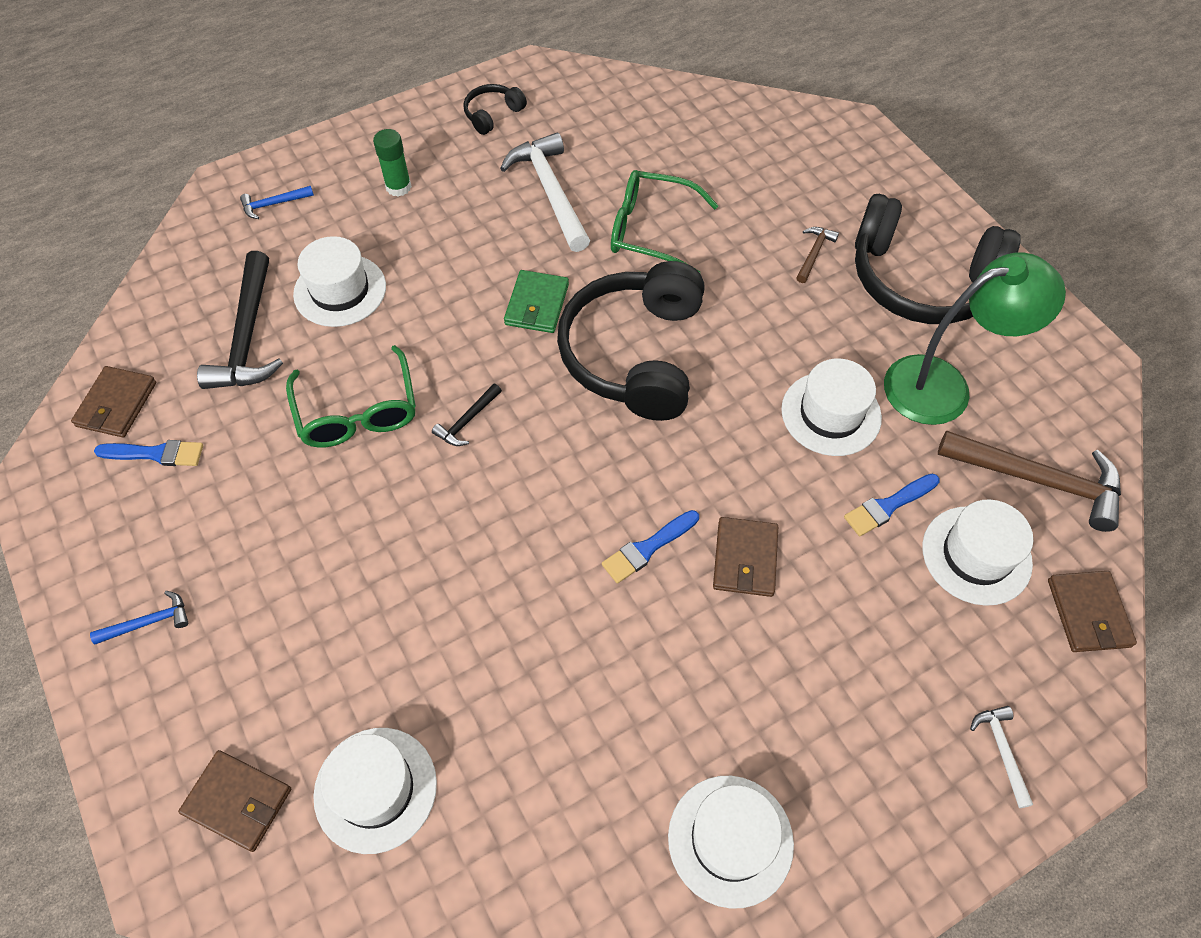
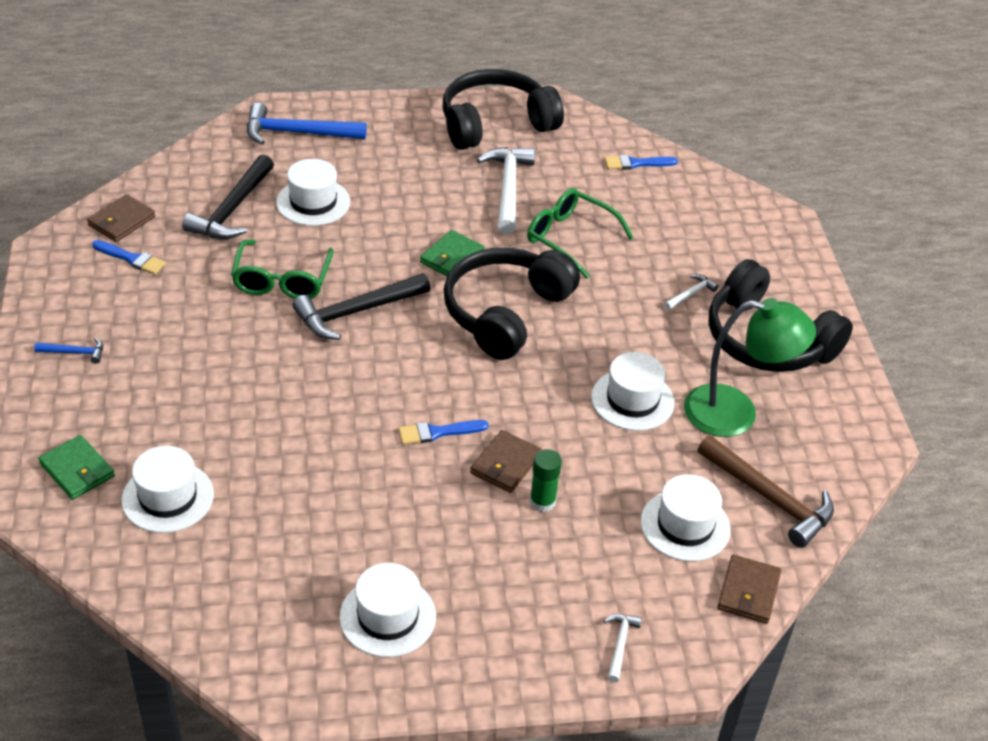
camera: 20 degrees right, 15 degrees down
(238, 801) = (77, 470): brown wallet -> green wallet
(273, 204) = (297, 133): blue hammer -> blue hammer, size x2.11
(398, 187) = (395, 150): green glue stick -> green glue stick (542, 501)
(467, 421) = (356, 312): black hammer -> black hammer, size x2.11
(492, 114) = (495, 124): black headphones -> black headphones, size x2.30
(814, 253) = (691, 294): brown hammer -> white hammer
(888, 506) = (637, 471): blue brush -> blue brush (636, 163)

